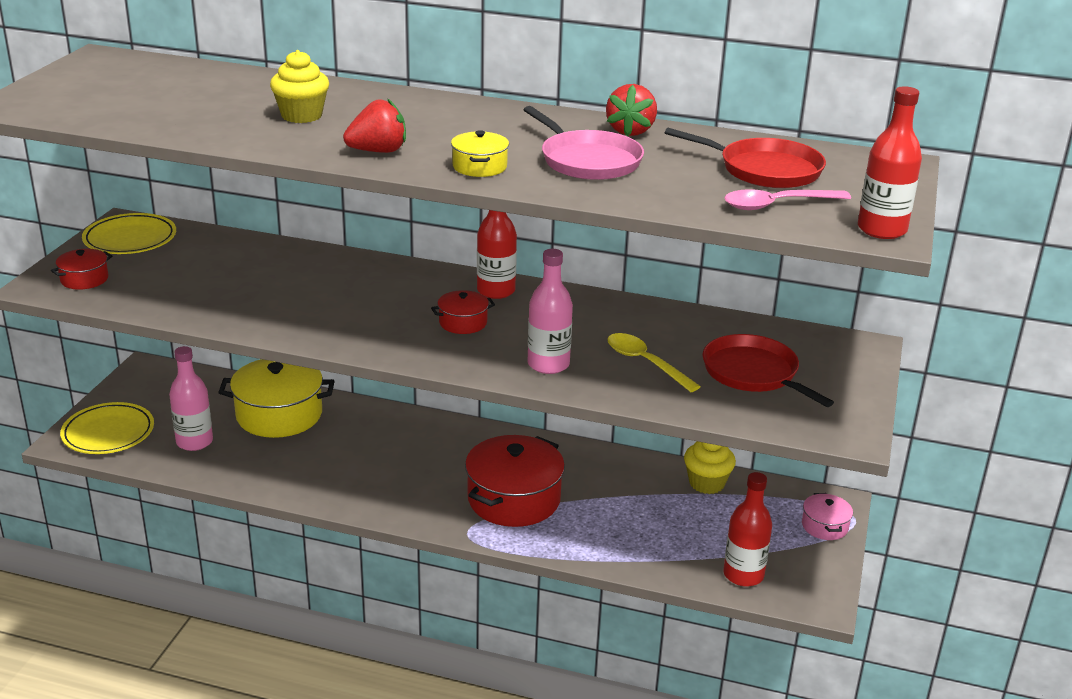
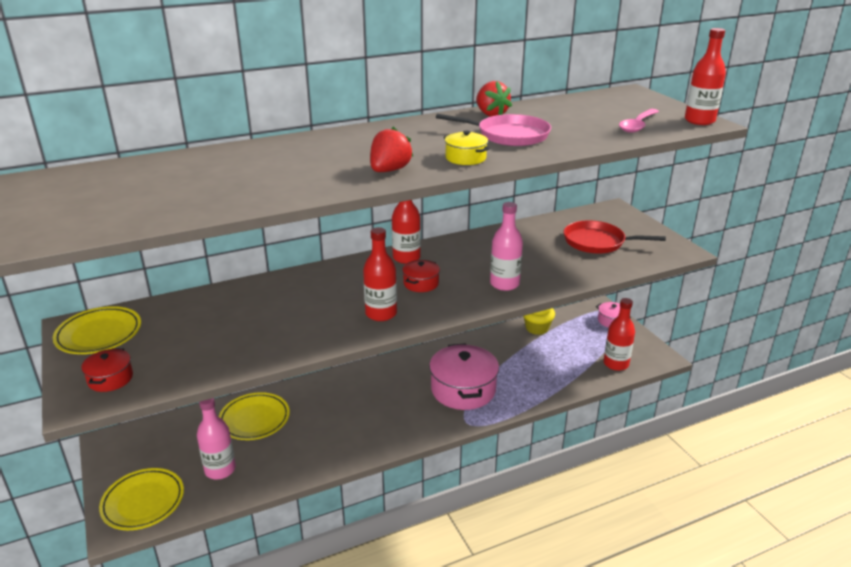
camera: 40 degrees left, 0 degrees up
(279, 415) = (254, 419): yellow pot -> yellow plate
(301, 116) = (289, 167): yellow cupcake -> none
(373, 332) = (381, 314): none -> red bottle
(514, 499) = (463, 390): red pot -> pink pot
(645, 363) = (545, 260): yellow spoon -> none
(764, 170) = (592, 112): red pan -> none

